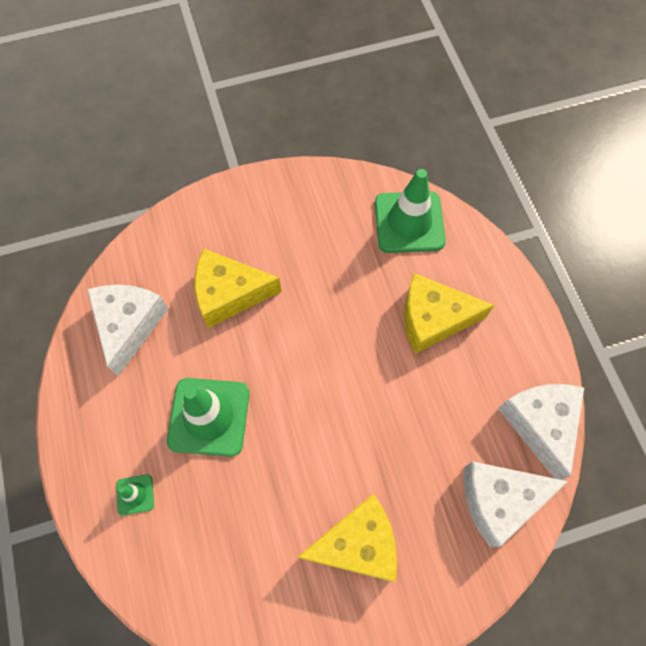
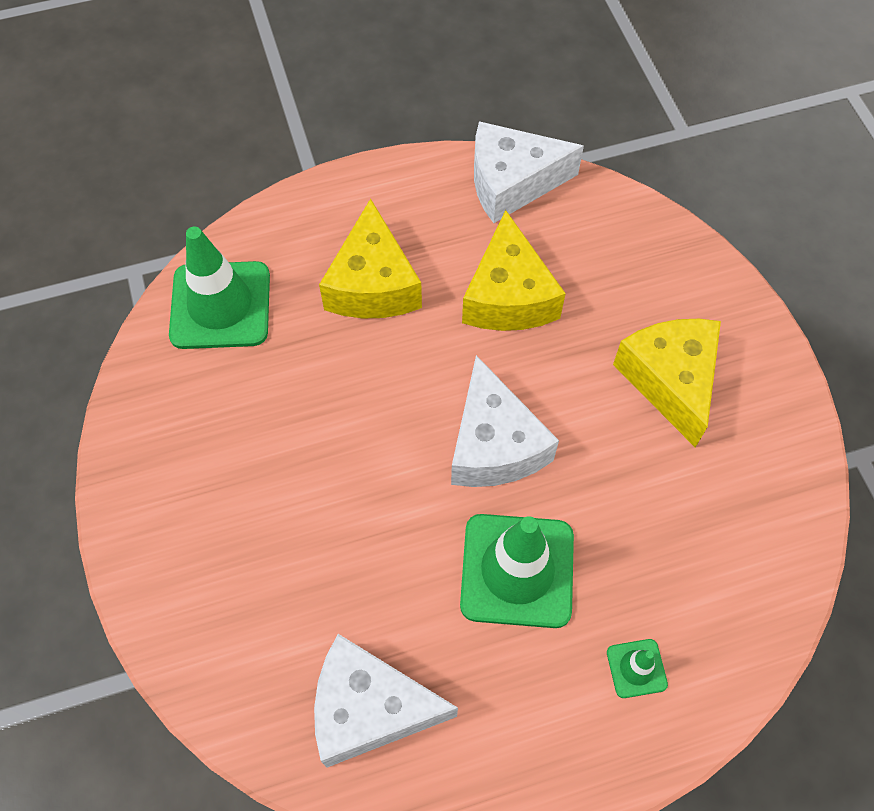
camera: 90 degrees left, 5 degrees down
(229, 294) = (321, 551): yellow cheese -> yellow cheese (508, 296)
(499, 500) = (604, 231): white cheese -> white cheese (494, 444)

